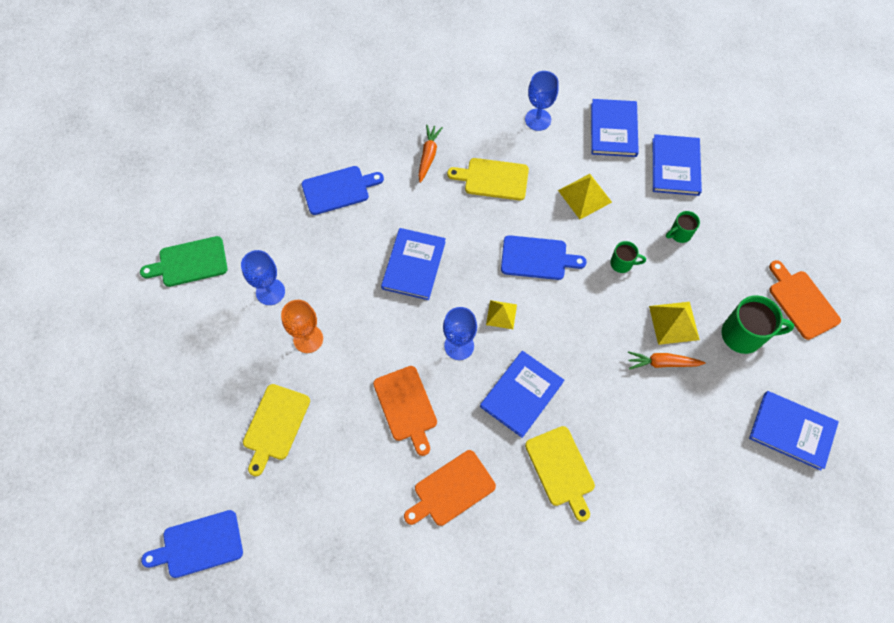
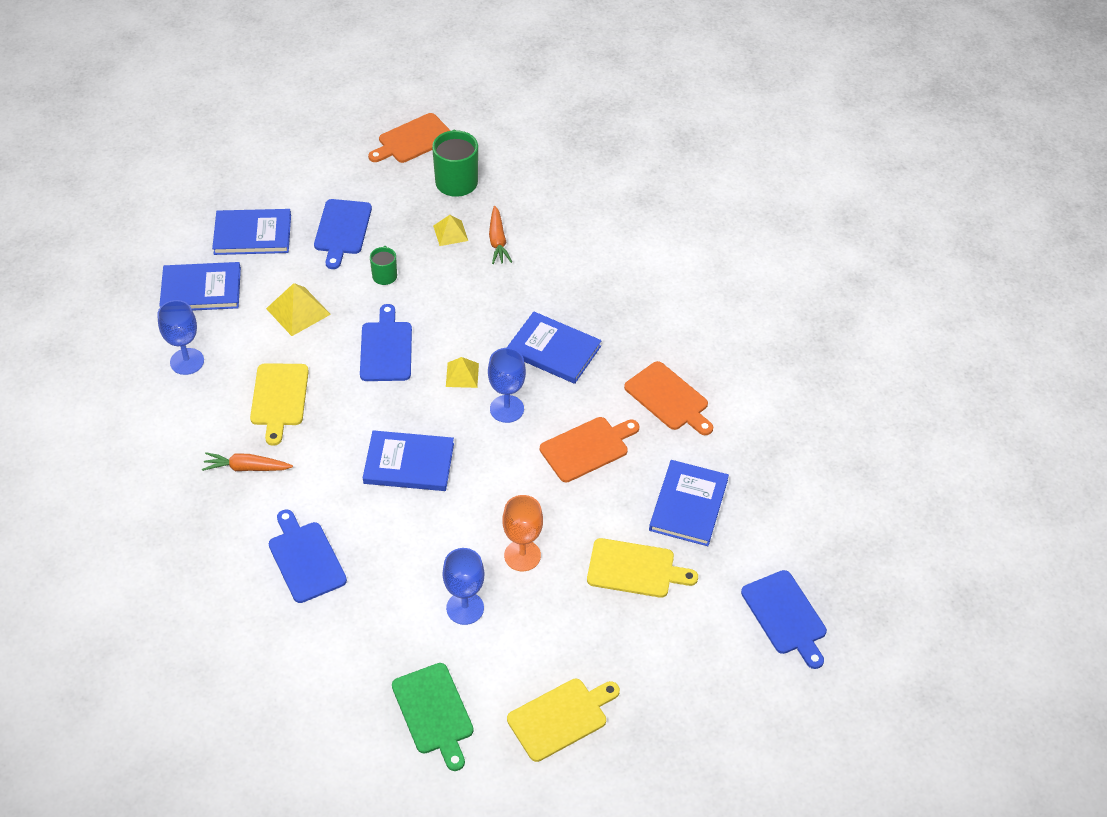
camera: 100 degrees left, 15 degrees down
(561, 469) = (626, 313): yellow cutting board -> yellow cutting board (561, 718)
(674, 323) = (450, 233): yellow pyramid -> yellow pyramid, size x0.66
(679, 234) = (342, 230): green mug -> blue cutting board
(791, 431) = (551, 150): blue book -> blue book (688, 505)

